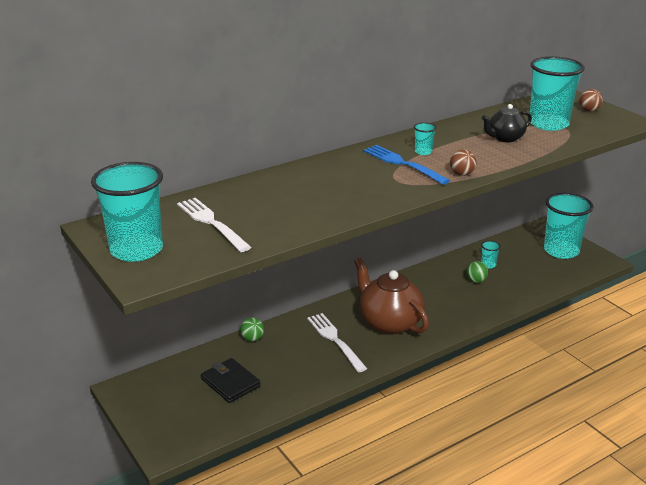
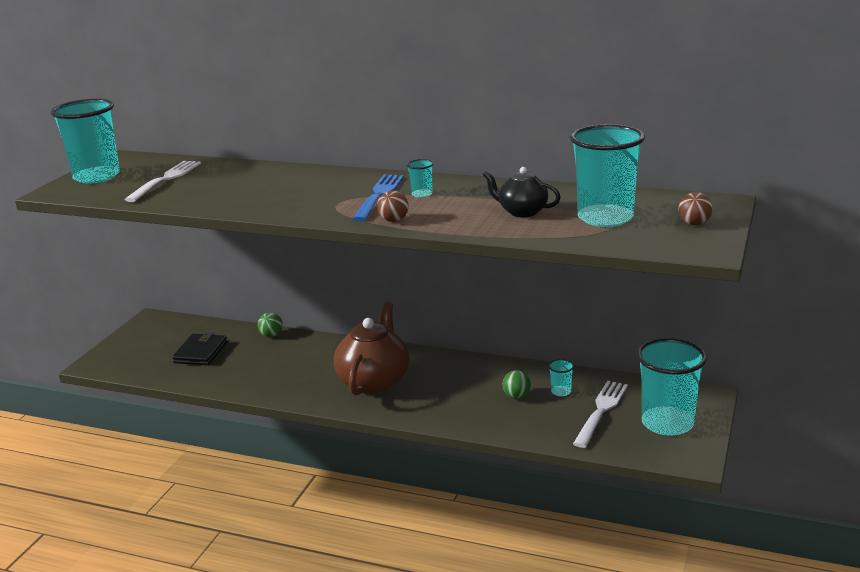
camera: 55 degrees right, 5 degrees down
(335, 340) = (312, 369): white fork -> white fork (601, 411)

